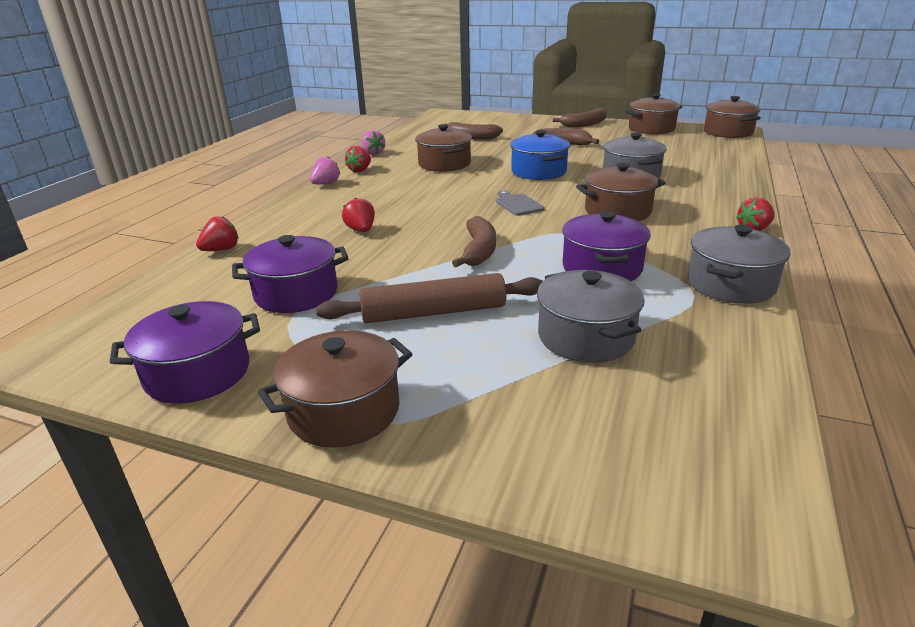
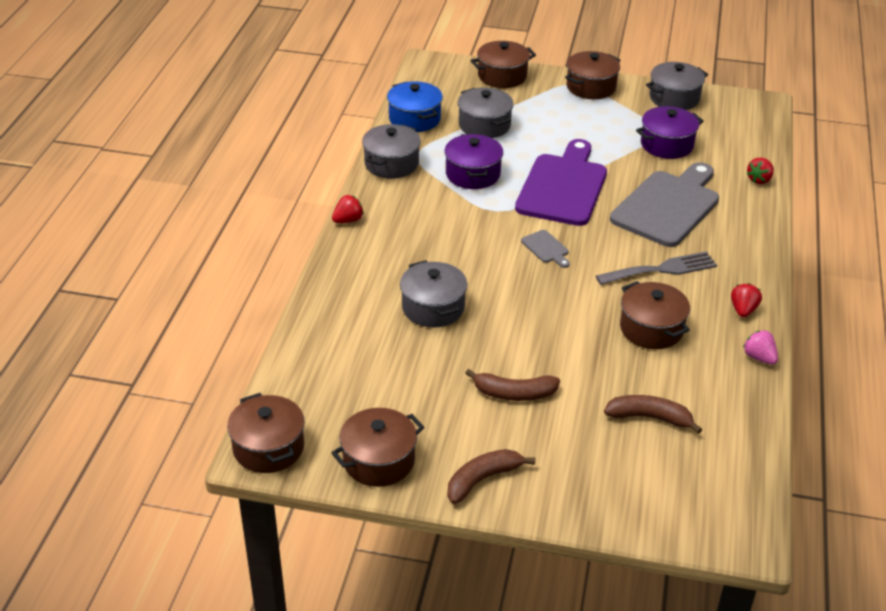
camera: 170 degrees right, 10 degrees up
(198, 373) = (674, 98): purple pot -> grey pot
(326, 184) = (758, 278): pink strawberry -> none
(361, 230) = (668, 206): red strawberry -> grey cutting board
(409, 190) = (661, 269): none -> grey fork
(433, 312) = (573, 136): brown rolling pin -> none
(478, 251) = (563, 186): brown banana -> purple cutting board
(538, 172) = (535, 313): blue pot -> blue pot (414, 119)
(617, 211) = (455, 240): brown pot -> brown pot (502, 76)

